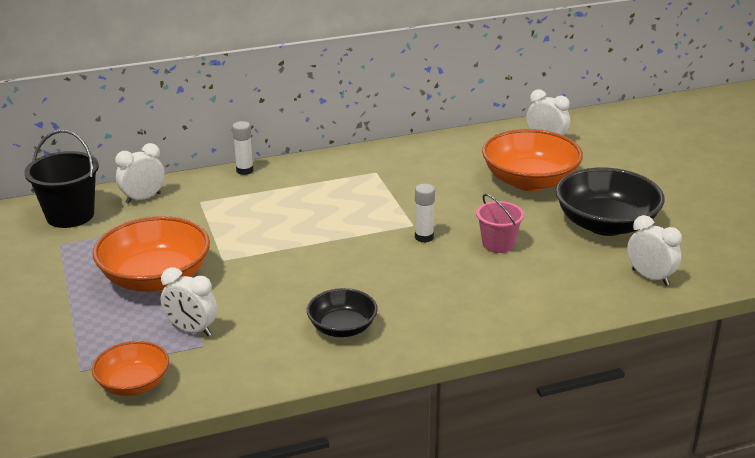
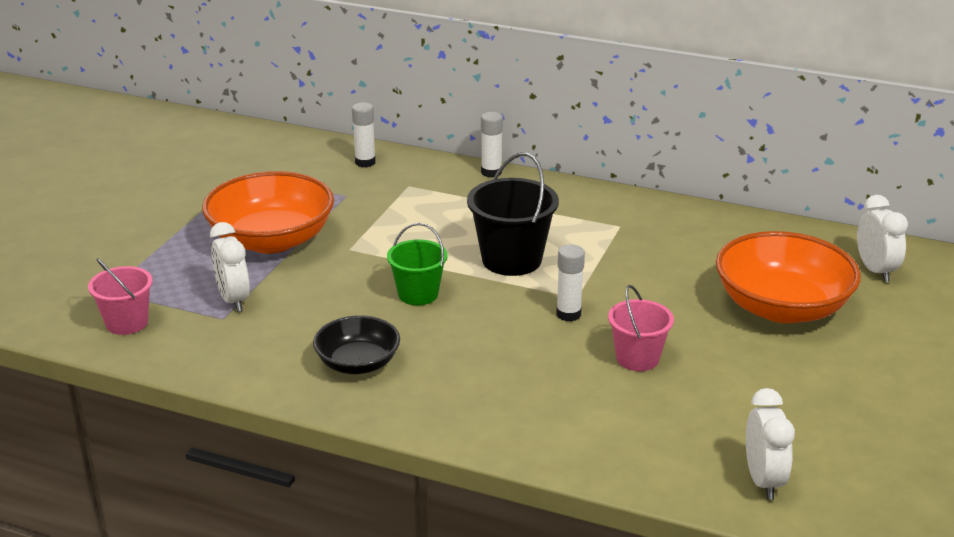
camera: 40 degrees right, 0 degrees up
(70, 215) = (286, 153): black bucket -> black bucket (511, 260)
(133, 384) = (127, 323): orange bowl -> pink bucket
(143, 198) = (365, 162): white clock -> white glue stick
(315, 267) = (418, 294): none -> green bucket
(605, 224) = (802, 396): black bowl -> none

